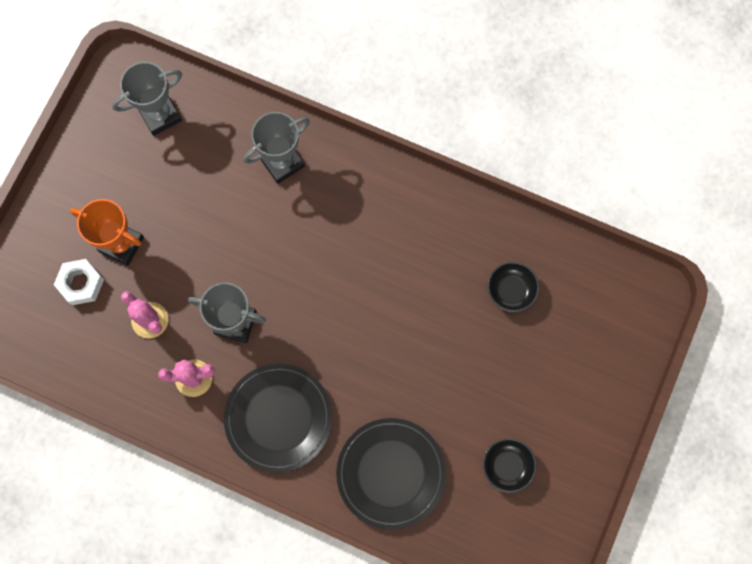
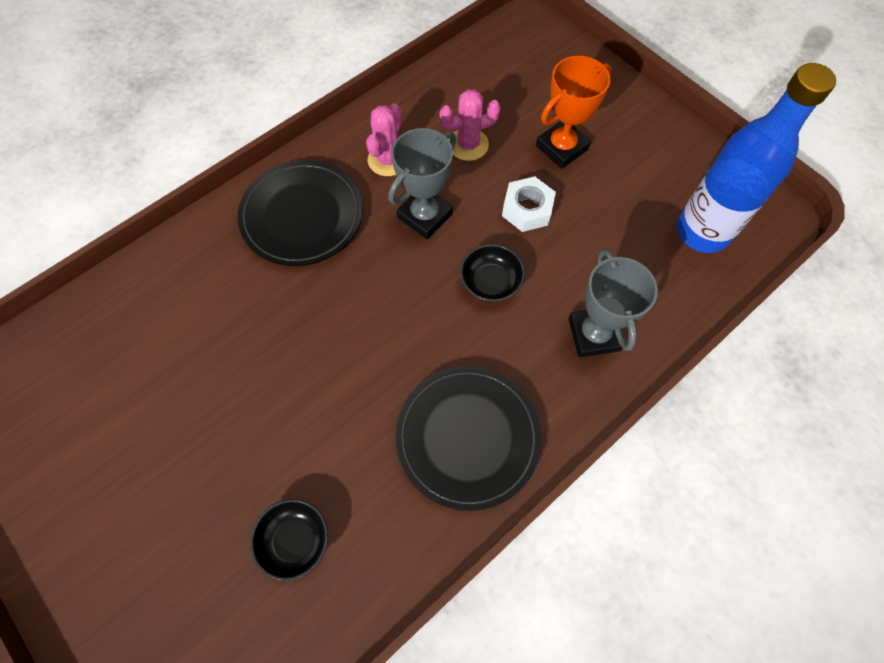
camera: 115 degrees right, 10 degrees down
(81, 283) = (535, 103): white nut -> white nut (527, 209)
(160, 115) = (702, 232): grey trophy -> blue bottle
(391, 473) = (177, 297): black plate -> black plate (467, 437)
(507, 466) = (97, 424): black bowl -> black bowl (491, 282)

